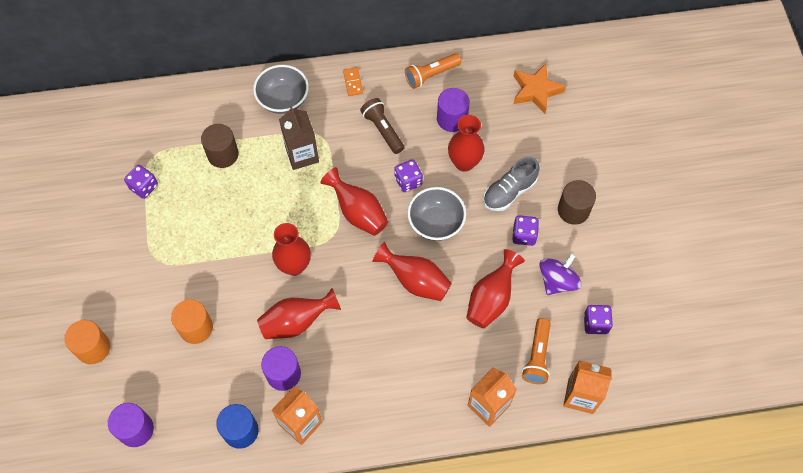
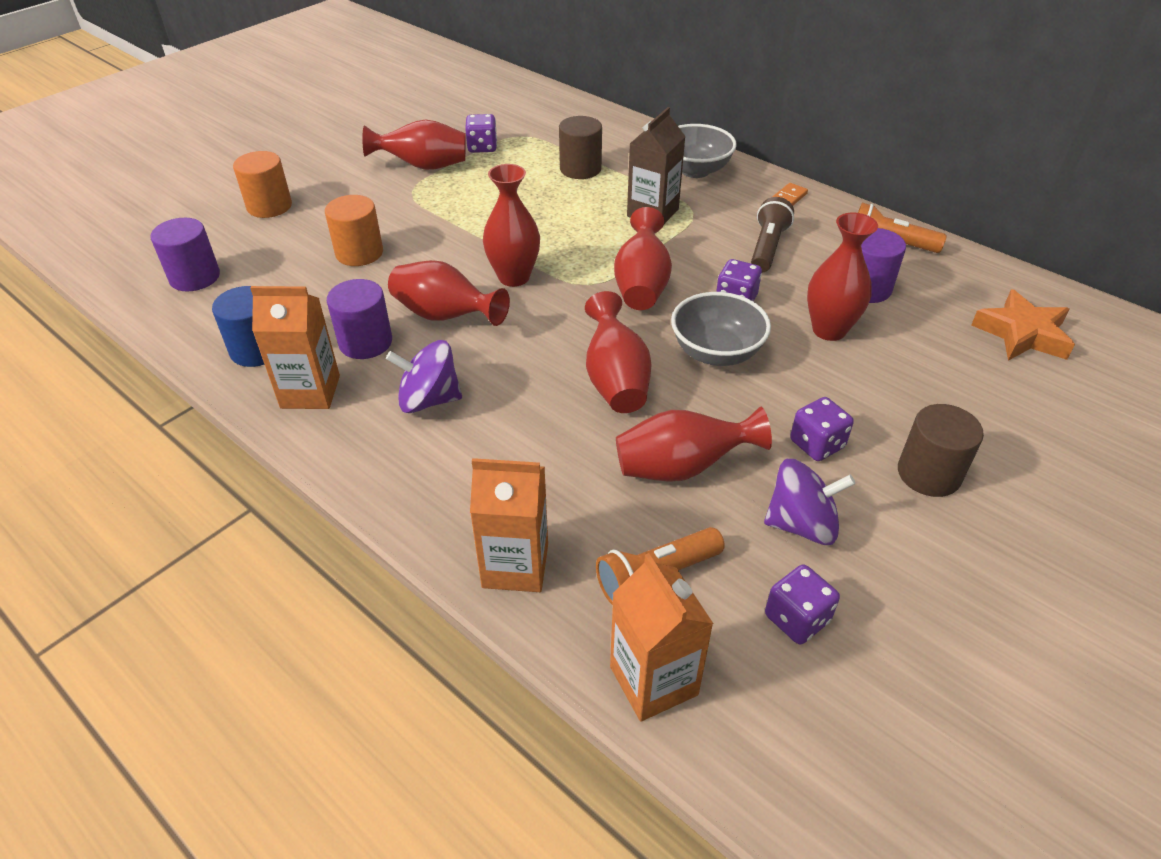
camera: 50 degrees right, 20 degrees down
(133, 234) = (423, 166): none -> red vase
(356, 372) = (429, 400): none -> purple spinning top
(509, 192) = (854, 392): grey shoe -> none

